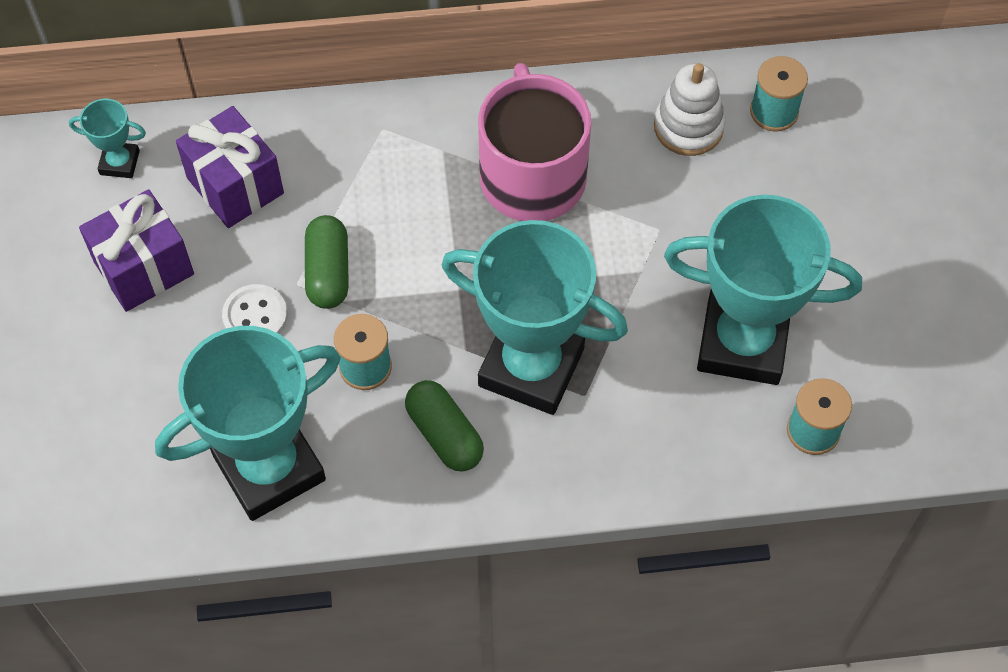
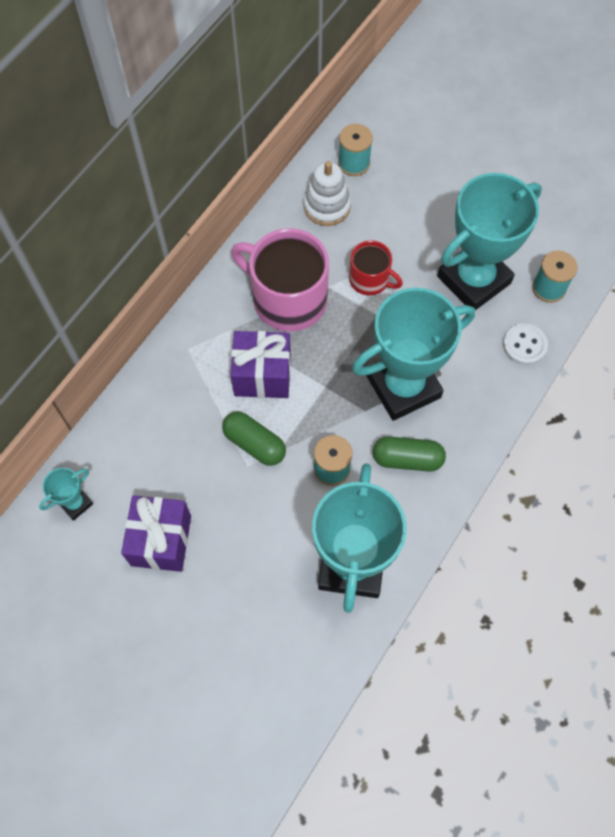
camera: 50 degrees left, 5 degrees up
(235, 186) = (152, 451): purple gift -> purple gift (262, 375)
(255, 316) = (248, 502): white button -> white button (524, 345)
(636, 237) = (370, 279): none -> red mug

